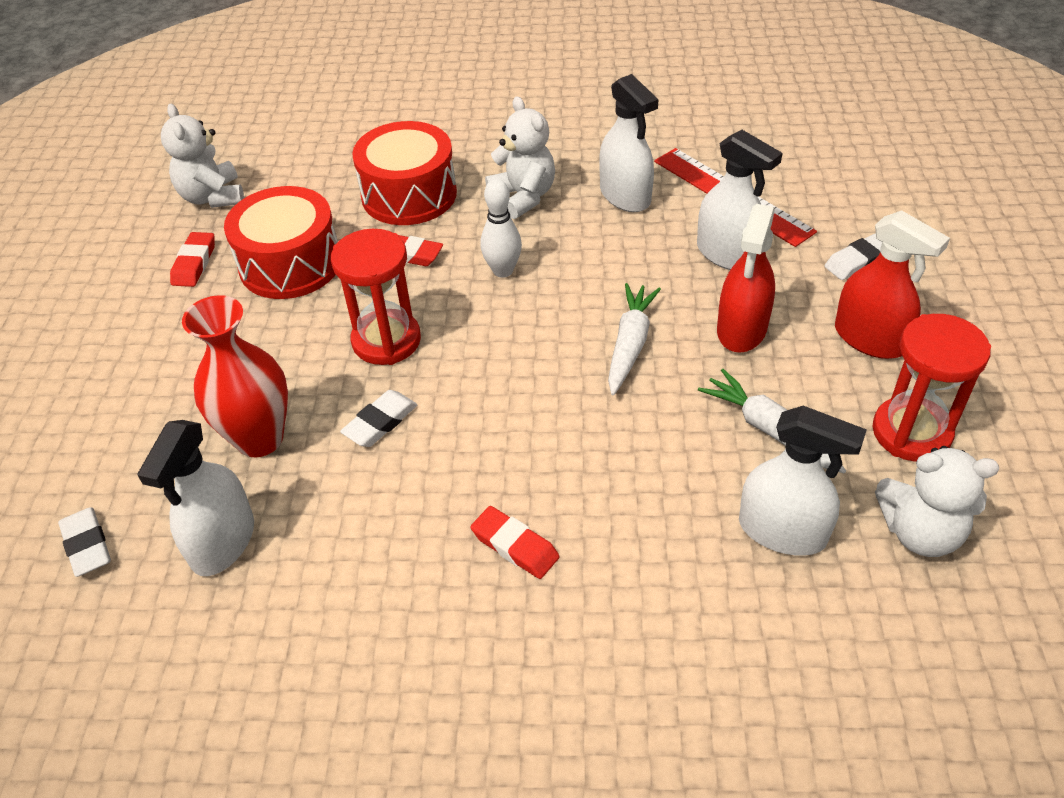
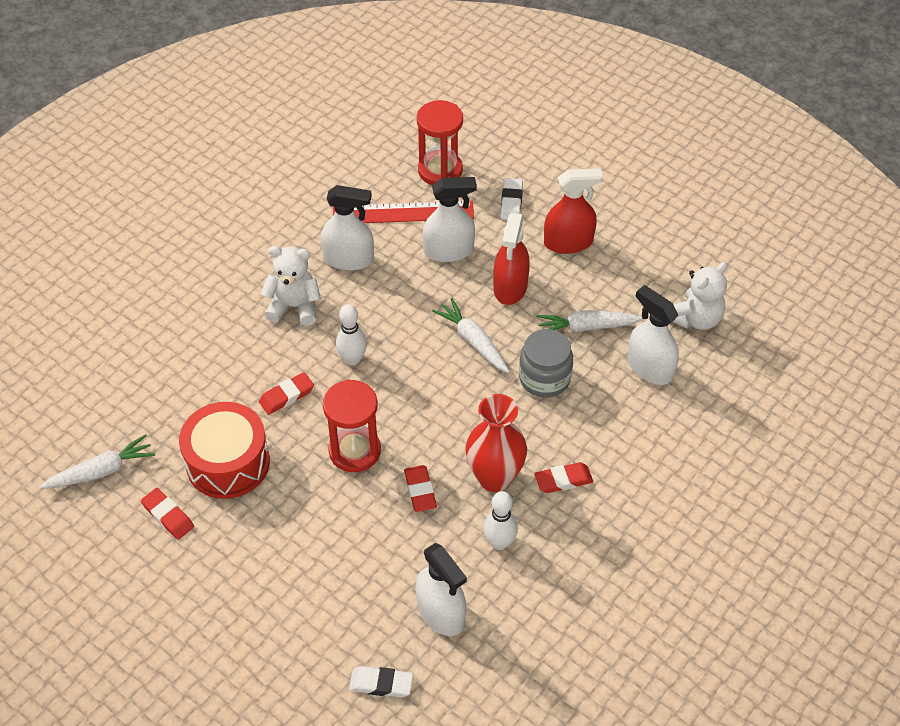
camera: 55 degrees left, 5 degrees up
(212, 197) = (101, 471): white teddy bear -> white carrot
(259, 438) = (376, 557): red vase -> red vase (494, 478)
(367, 538) = (499, 542): none -> white bowling pin
(380, 422) = (420, 490): white eraser -> red eraser
(409, 195) = (225, 362): red drum -> none
(648, 436) = (544, 378): none -> grey jar
(742, 329) = (510, 287): red spray bottle -> red spray bottle turned 45 degrees clockwise
(782, 531) = (650, 368): white spray bottle -> white spray bottle turned 105 degrees counterclockwise
(911, 432) = (639, 275): red hourglass -> red hourglass (440, 170)

